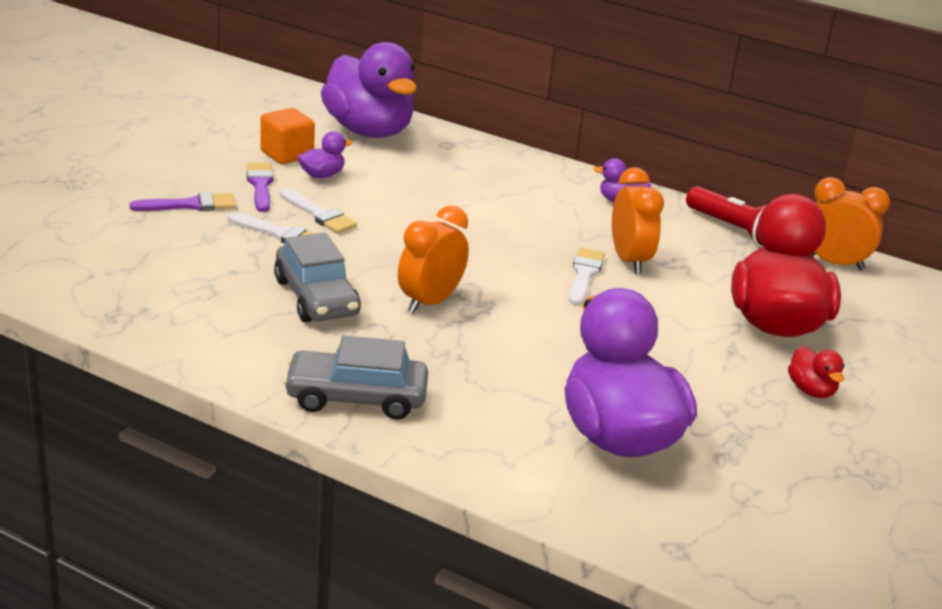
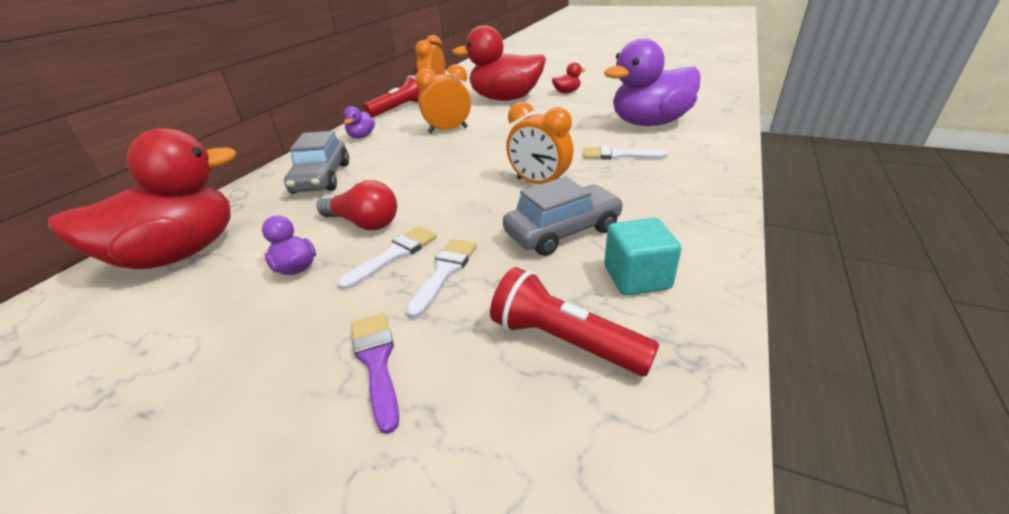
camera: 90 degrees left, 5 degrees up
(166, 272) = (564, 341): none -> red flashlight
(220, 319) = (636, 277): none -> turquoise cube
(260, 185) = (317, 309): purple brush -> none
(287, 154) = (226, 304): orange cube -> none
(356, 398) = (694, 194): grey car -> grey car (321, 178)
(369, 131) = (179, 254): purple duck -> red duck
(383, 202) = (364, 223): none -> red light bulb
(584, 274) = (472, 140): white brush -> white brush (618, 155)

